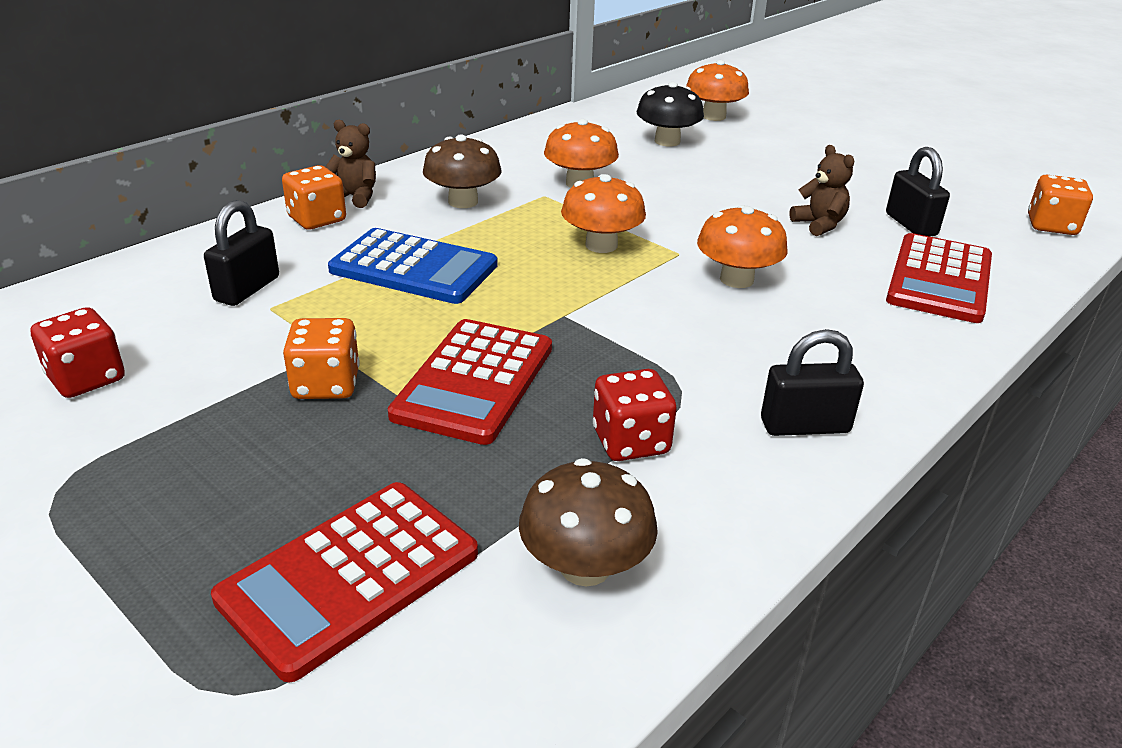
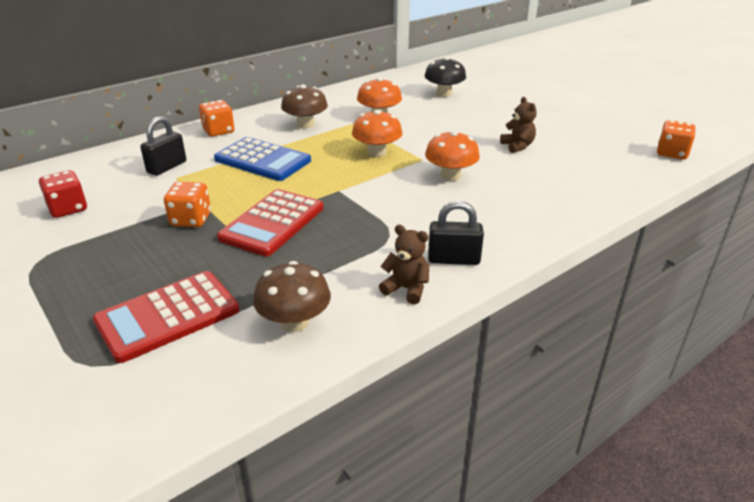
camera: 10 degrees right, 0 degrees up
(355, 197) = (244, 119): brown teddy bear -> brown teddy bear (406, 289)
(630, 441) = (347, 260): red dice -> none
(713, 116) = (480, 79): orange mushroom -> none
(910, 225) = (577, 149): black padlock -> none
(940, 279) = (579, 182): red calculator -> none

